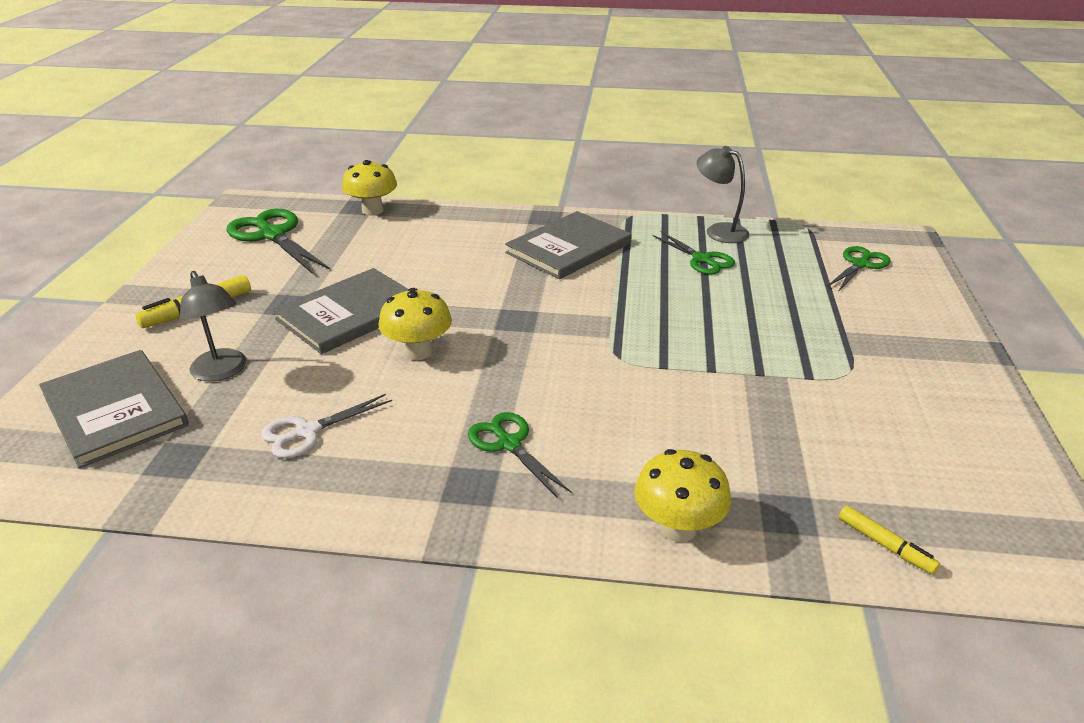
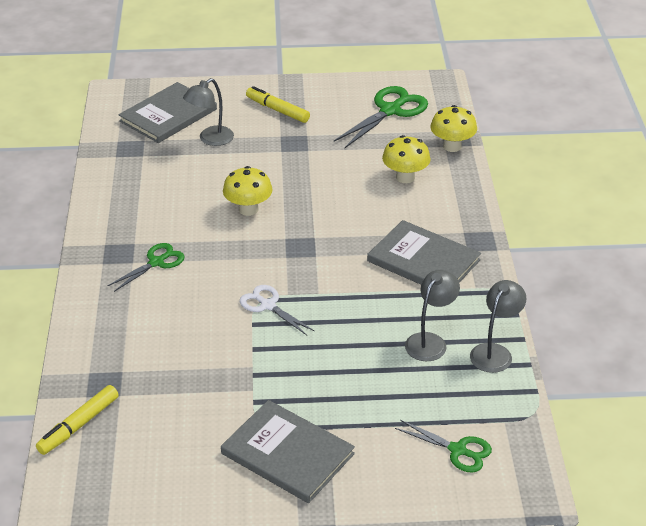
camera: 80 degrees right, 5 degrees up
(307, 432) = (158, 185): white scissors -> white scissors (268, 305)
(350, 313) = (288, 171): grey book -> grey book (287, 453)
(678, 528) = (88, 336): yellow mushroom -> yellow mushroom (405, 177)
(702, 259) = (430, 341): green scissors -> grey lamp
(885, 545) = (78, 425): yellow marker -> yellow marker, size x1.58

